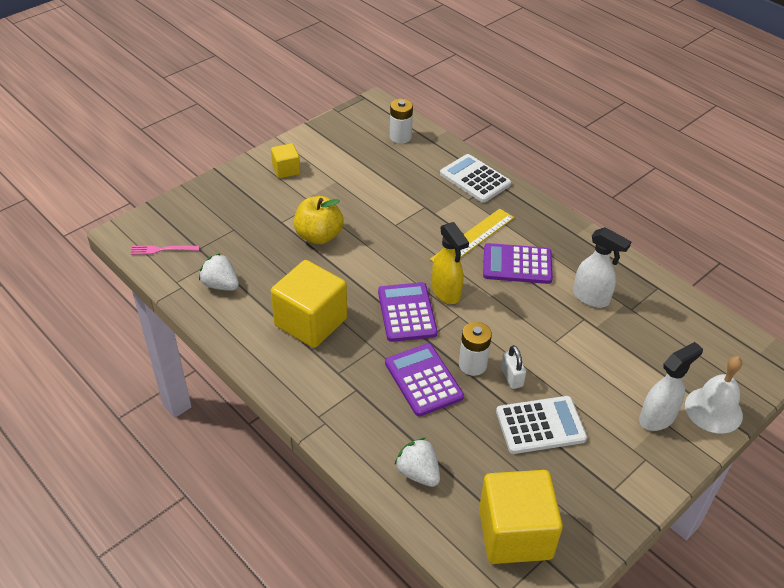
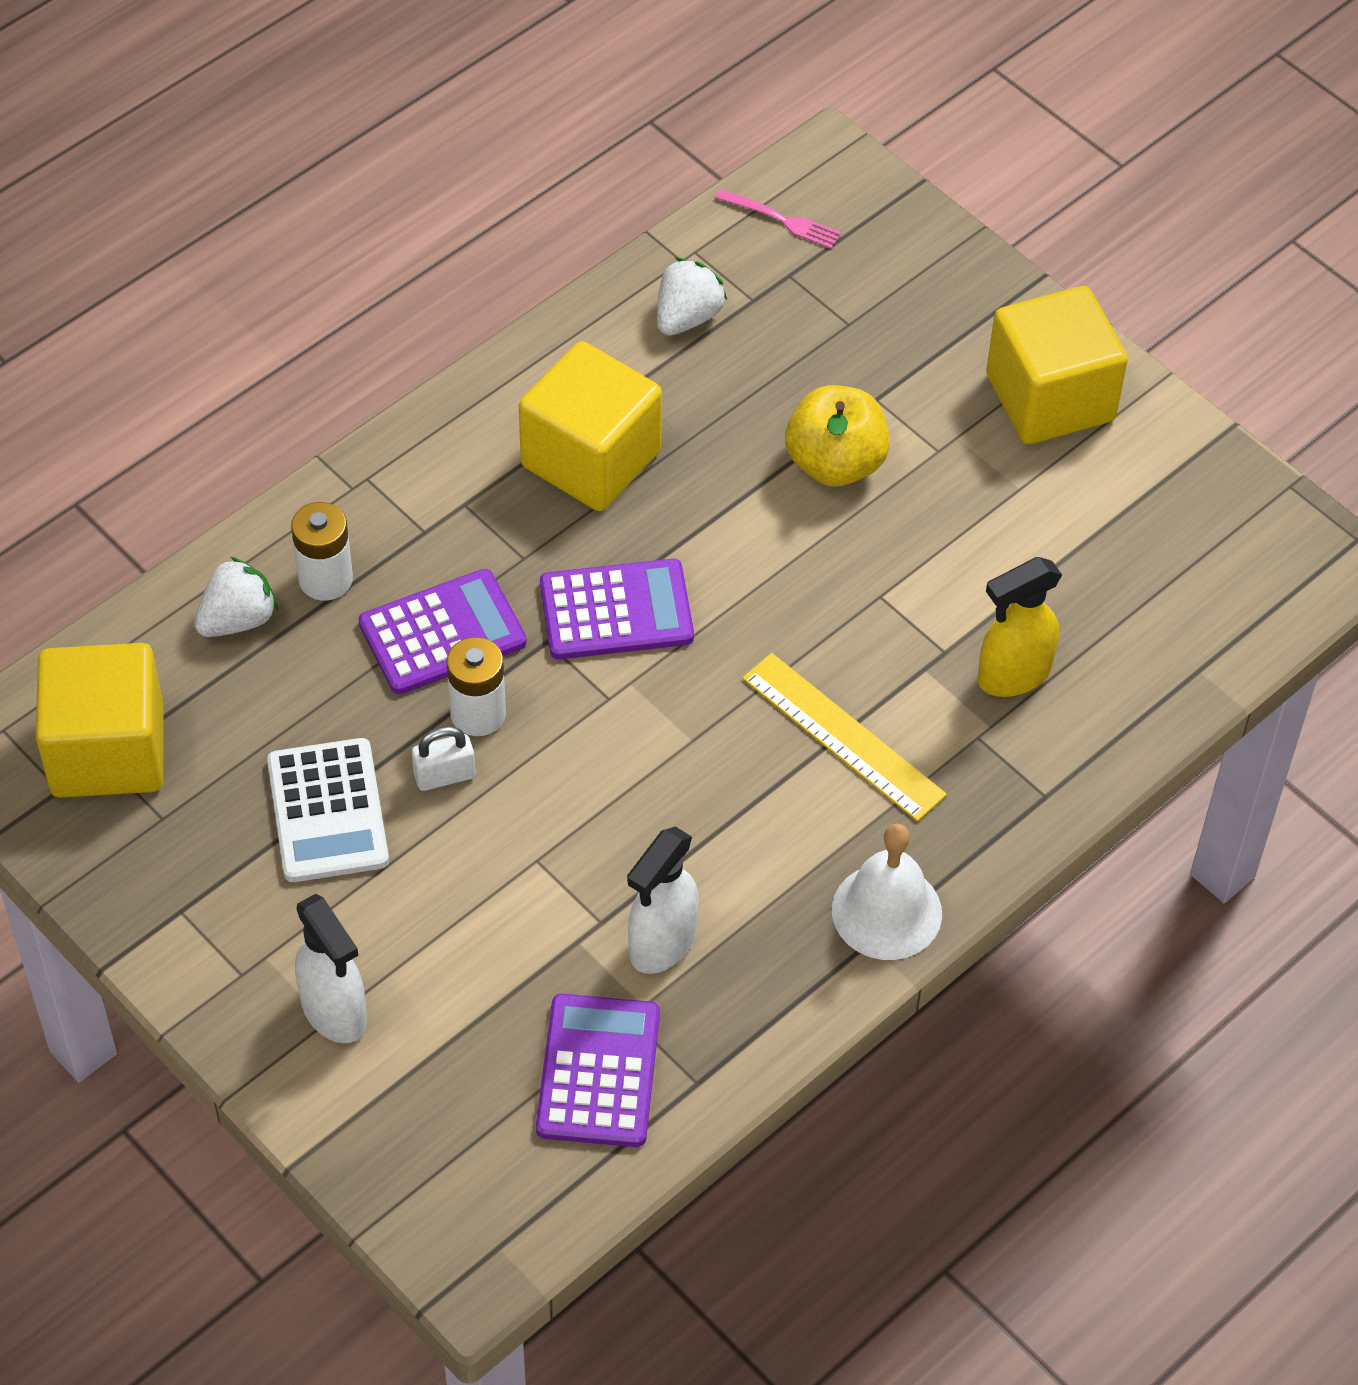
camera: 90 degrees right, 10 degrees up
(162, 249) = (782, 220): pink fork -> pink fork turned 120 degrees clockwise
(286, 170) = (1050, 398): yellow cube -> yellow cube, size x1.96
(400, 137) = (1201, 610): white battery -> white battery (325, 579)
(446, 293) = (673, 679): yellow spray bottle -> yellow spray bottle (1013, 675)
(475, 179) = (1053, 754): white calculator -> none
(517, 264) = (762, 814): purple calculator -> purple calculator (598, 1071)
(713, 410) = (349, 1118): white bell -> white bell (886, 911)

